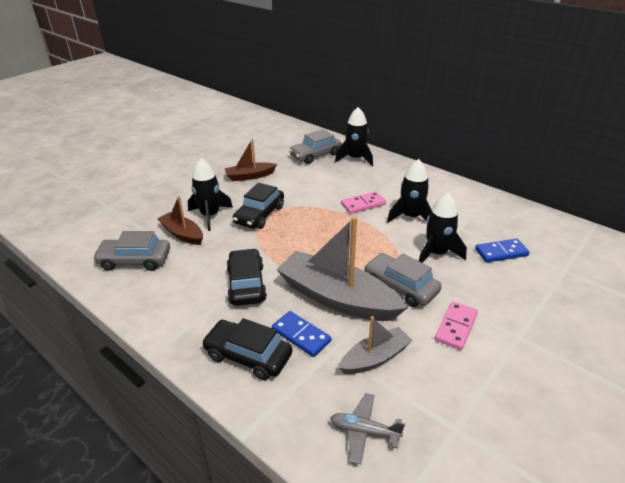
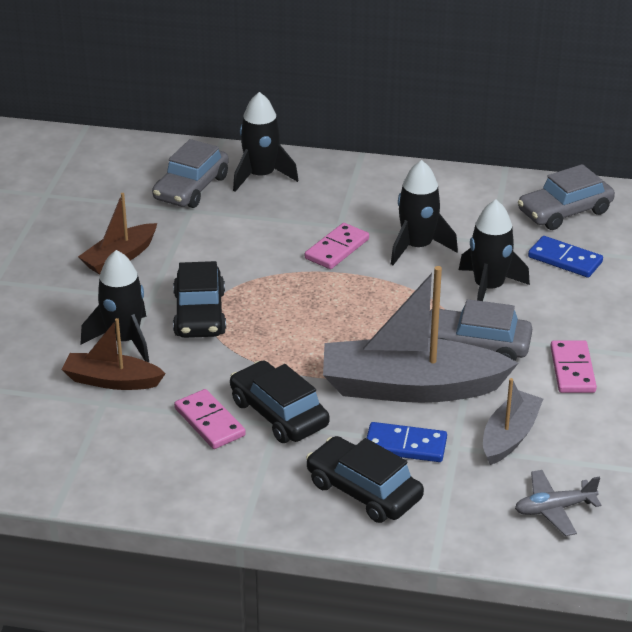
camera: 30 degrees left, 0 degrees up
(135, 260) = (83, 441): grey car -> grey car (564, 211)
(205, 275) = (210, 422): none -> pink domino
(248, 356) = (364, 491): black car -> black car turned 45 degrees clockwise
(501, 252) = (565, 260): blue domino -> blue domino turned 75 degrees clockwise

